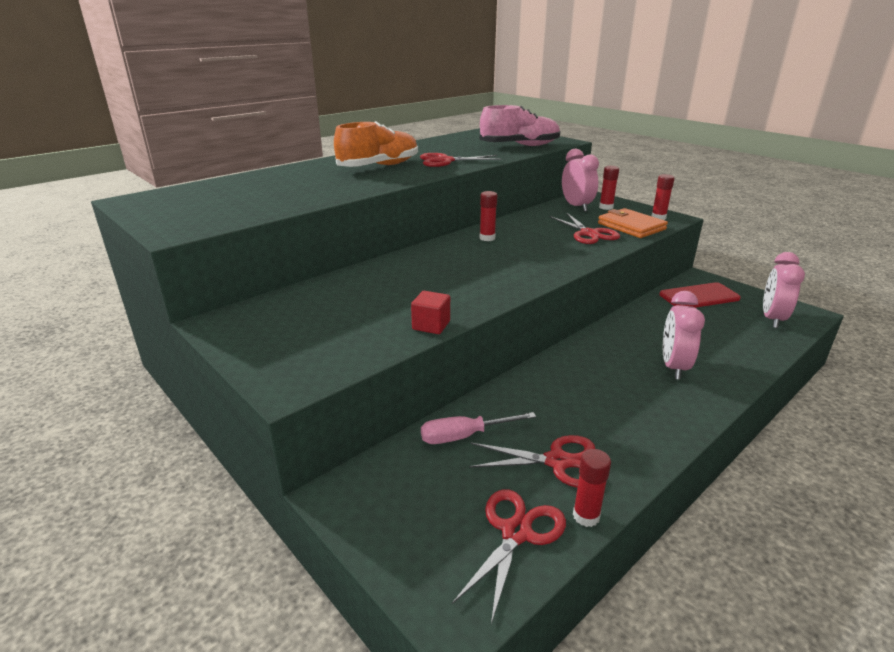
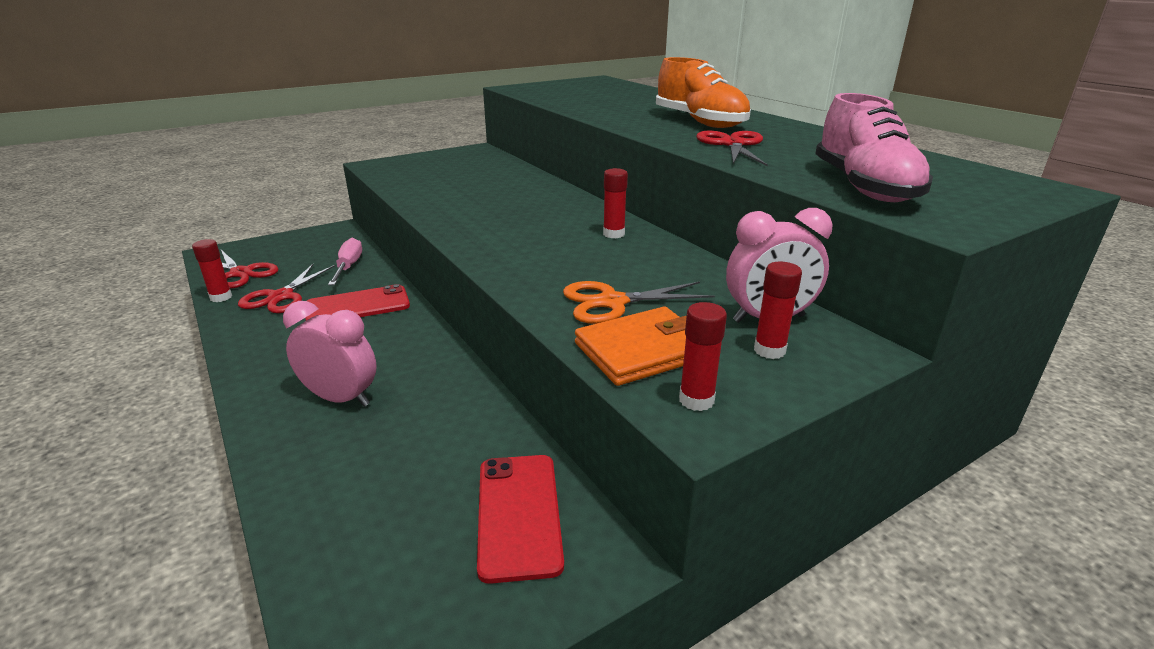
camera: 100 degrees right, 0 degrees up
(431, 325) = (412, 197): red cube -> none
(547, 400) = (357, 306): none -> red phone
(589, 234) = (612, 302): red scissors -> orange scissors
(772, 319) = (378, 592): pink clock -> none

